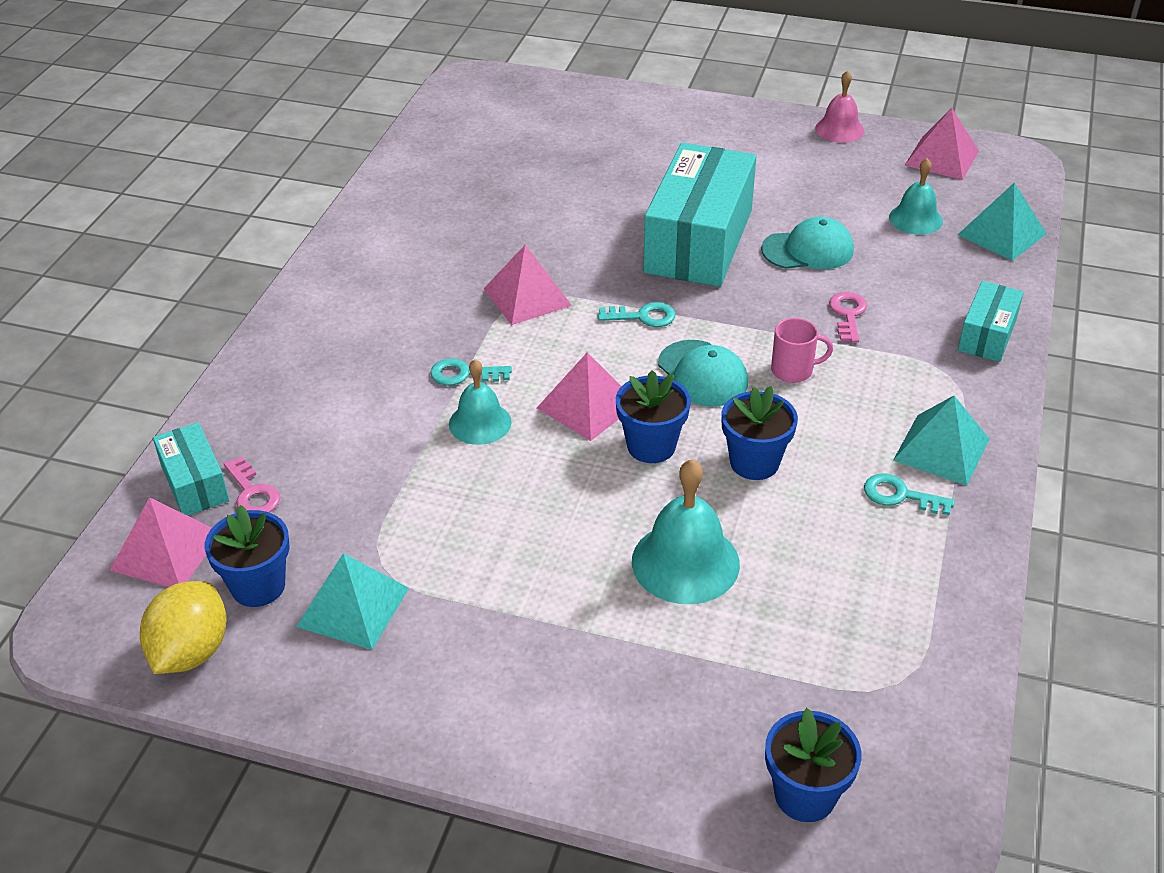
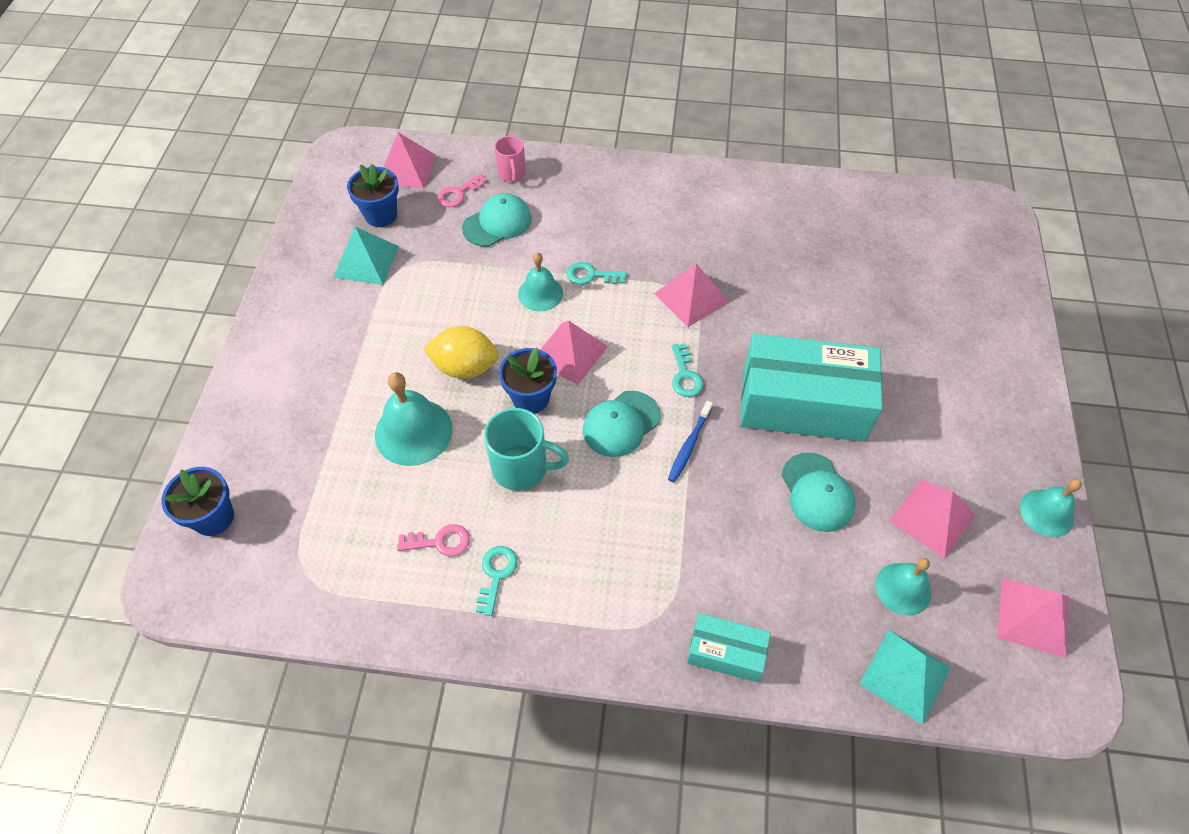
camera: 80 degrees right, 15 degrees up
(191, 652) = (330, 199): yellow lemon -> yellow lemon (465, 367)
(195, 483) = (464, 166): turquoise box -> none
(333, 455) = (497, 223): none -> turquoise cap
(464, 374) = (591, 275): turquoise key -> turquoise key turned 75 degrees counterclockwise
(740, 326) = (689, 445): none -> blue toothbrush
(754, 462) = (521, 468): blue flower pot -> turquoise mug
(793, 370) = (639, 489): pink mug -> pink mug (512, 173)
(839, 129) = (1046, 513): pink bell -> turquoise bell
(841, 189) = (932, 518): none -> pink pyramid
(848, 314) = (727, 529): pink key -> pink key (440, 542)
(941, 449) = (556, 608): turquoise pyramid -> none

